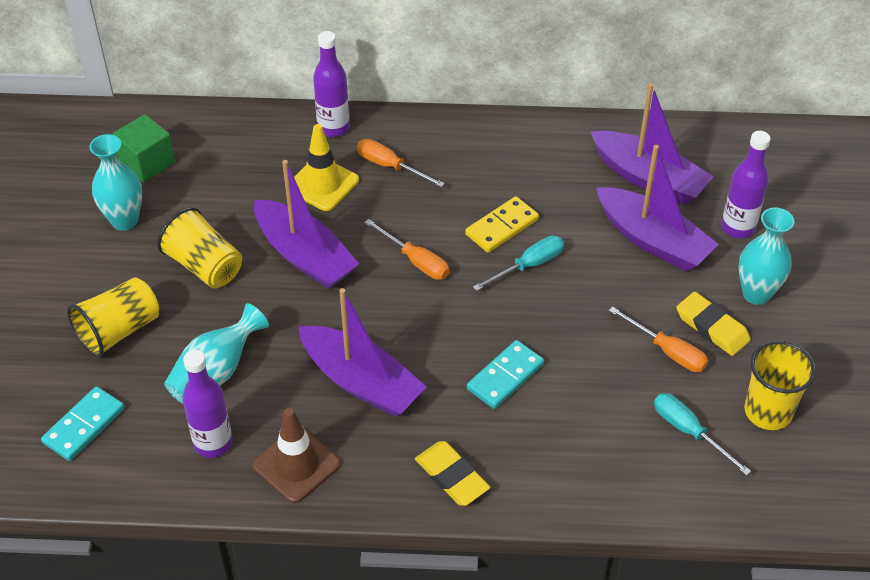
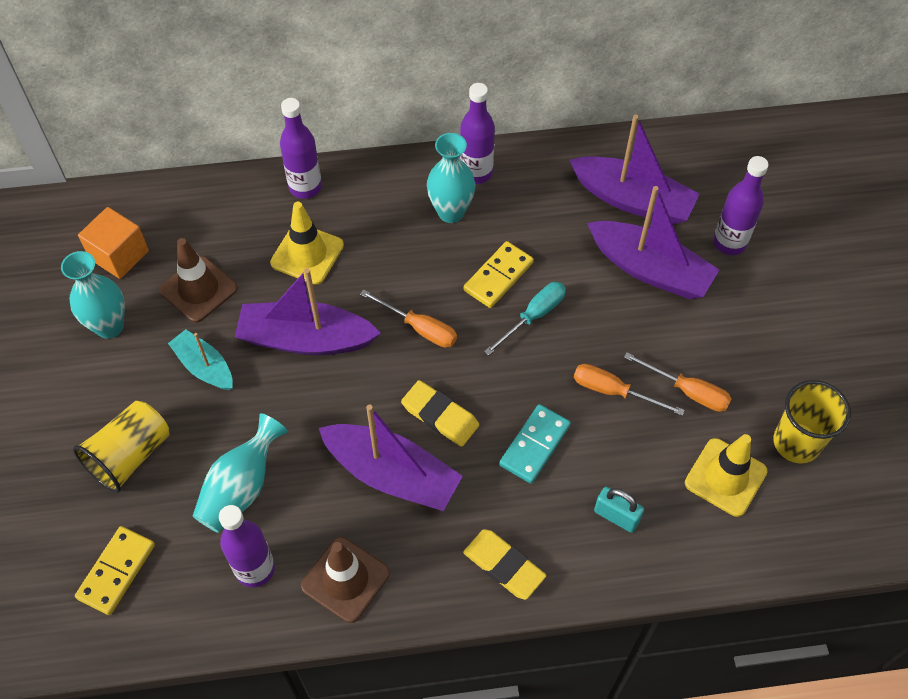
camera: 10 degrees left, 10 degrees up
(84, 426) = (116, 571): turquoise domino -> yellow domino
(147, 162) = (119, 255): green cube -> orange cube
(204, 266) = (204, 367): yellow cup -> turquoise boat
(214, 201) = (199, 289): none -> brown traffic cone
(305, 256) = (305, 339): purple boat -> purple boat turned 150 degrees clockwise
(390, 166) = (372, 223): orange screwdriver -> orange screwdriver (613, 391)
(500, 136) = (476, 173): none -> purple bottle
(572, 450) = (616, 516): none -> turquoise padlock
(689, 432) = (725, 477): turquoise screwdriver -> yellow traffic cone
(712, 327) = (725, 357): yellow eraser -> yellow eraser (440, 416)
(756, 294) = (761, 314): turquoise vase -> turquoise vase (451, 212)

